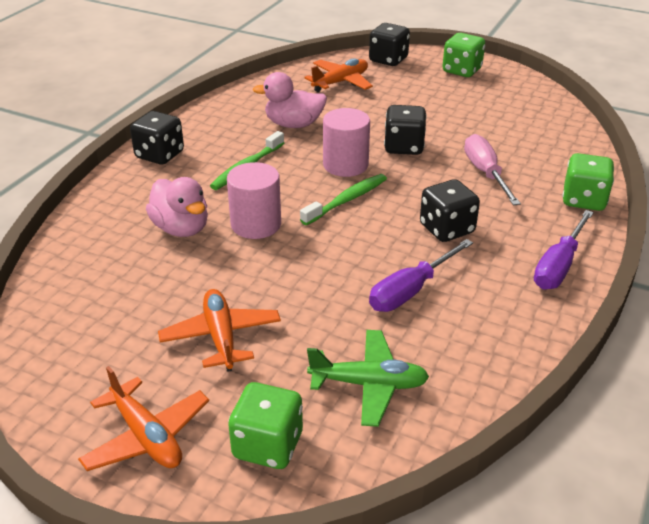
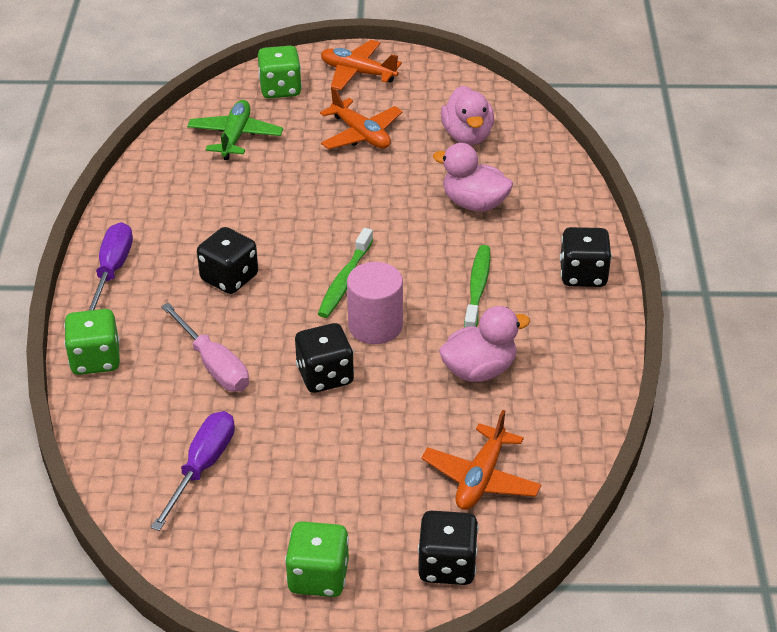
camera: 155 degrees right, 5 degrees up
(113, 297) = (467, 136): none -> pink duck
(256, 224) = (411, 227): pink cylinder -> none
(369, 384) = (235, 137): green plane -> green plane turned 120 degrees clockwise
(411, 290) = (236, 209): purple screwdriver -> purple screwdriver (202, 467)

